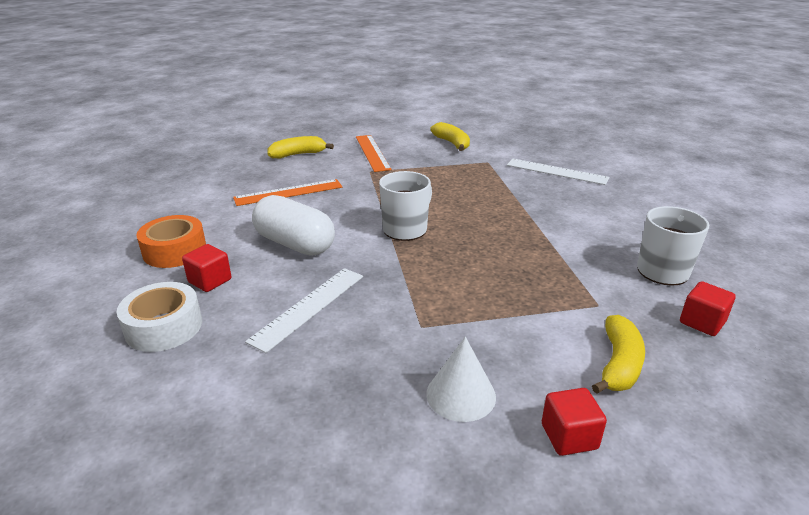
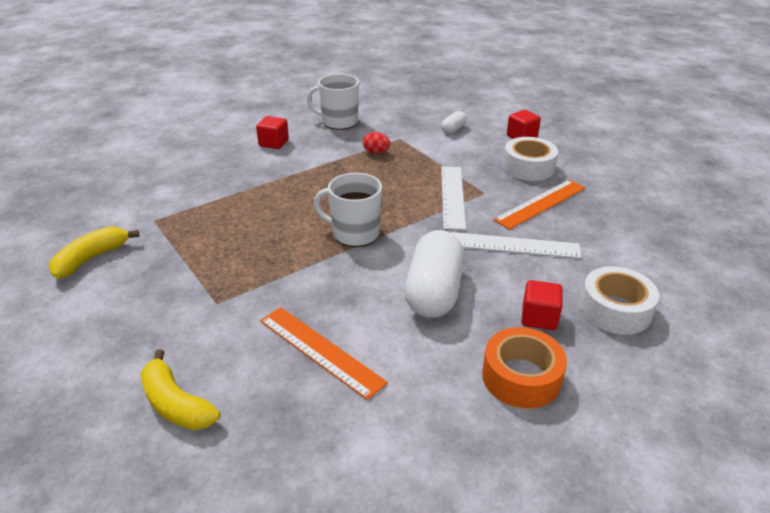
camera: 115 degrees left, 5 degrees up
(372, 152) = (146, 322): orange ruler -> orange ruler (541, 203)
(461, 395) = (528, 167): white cone -> white tape
(556, 171) = (171, 176): white ruler -> white ruler (452, 196)
(564, 277) = (376, 152): none -> red egg
(618, 364) = (453, 129): yellow banana -> white capsule
(702, 322) = (390, 110): red cube -> red cube (274, 143)

